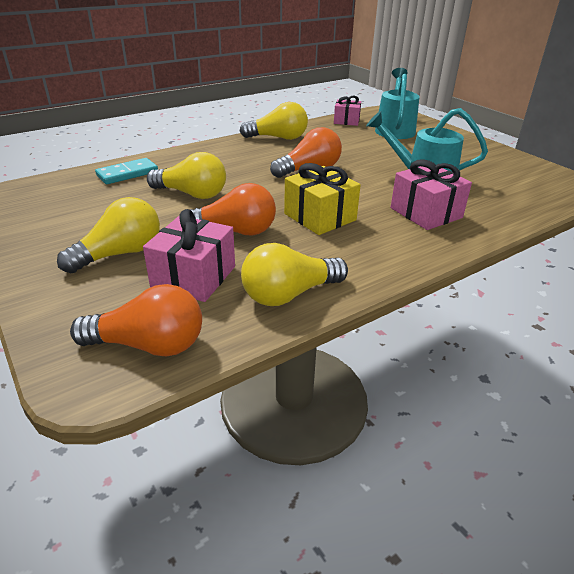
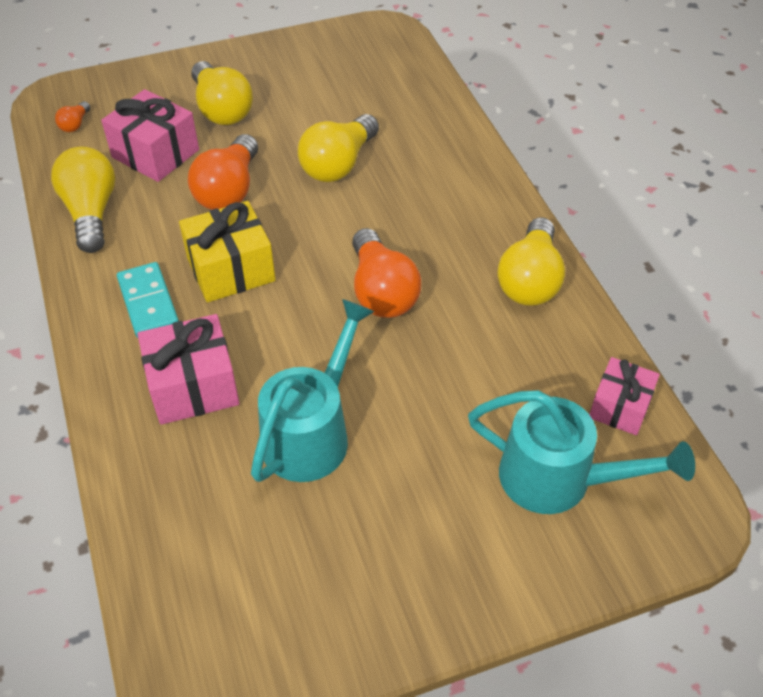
camera: 105 degrees right, 15 degrees up
(127, 174) = (418, 113): turquoise domino -> turquoise domino (148, 303)
(149, 345) = (75, 124): orange light bulb -> orange light bulb, size x0.45

